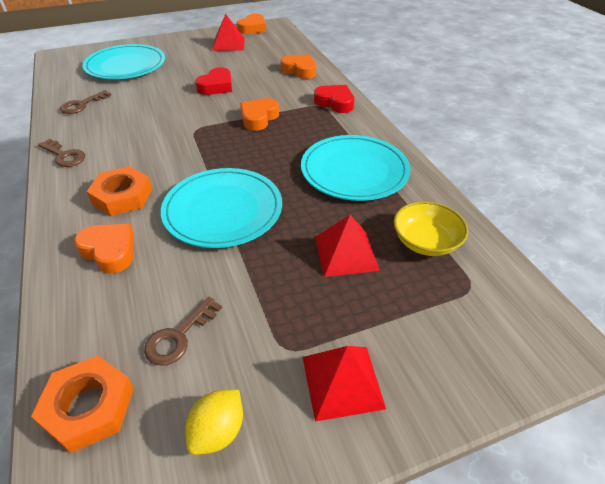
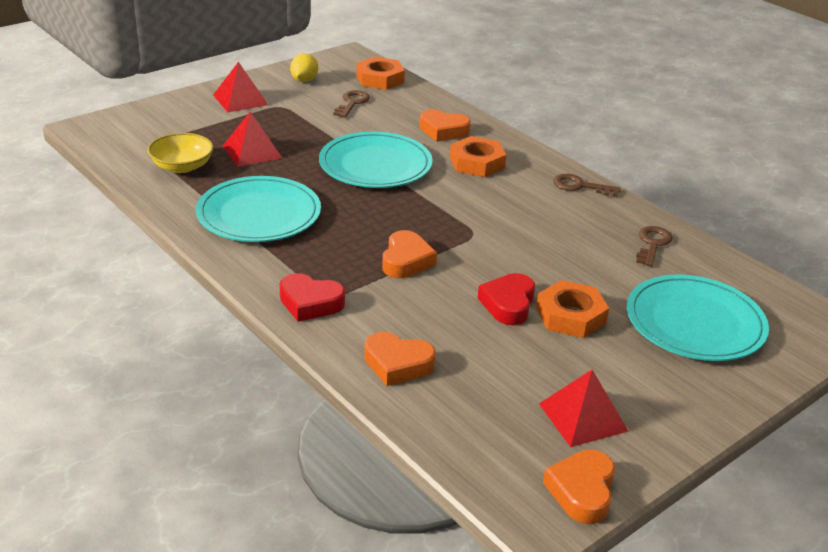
camera: 160 degrees right, 10 degrees down
(188, 77) = (570, 316): none -> orange nut

